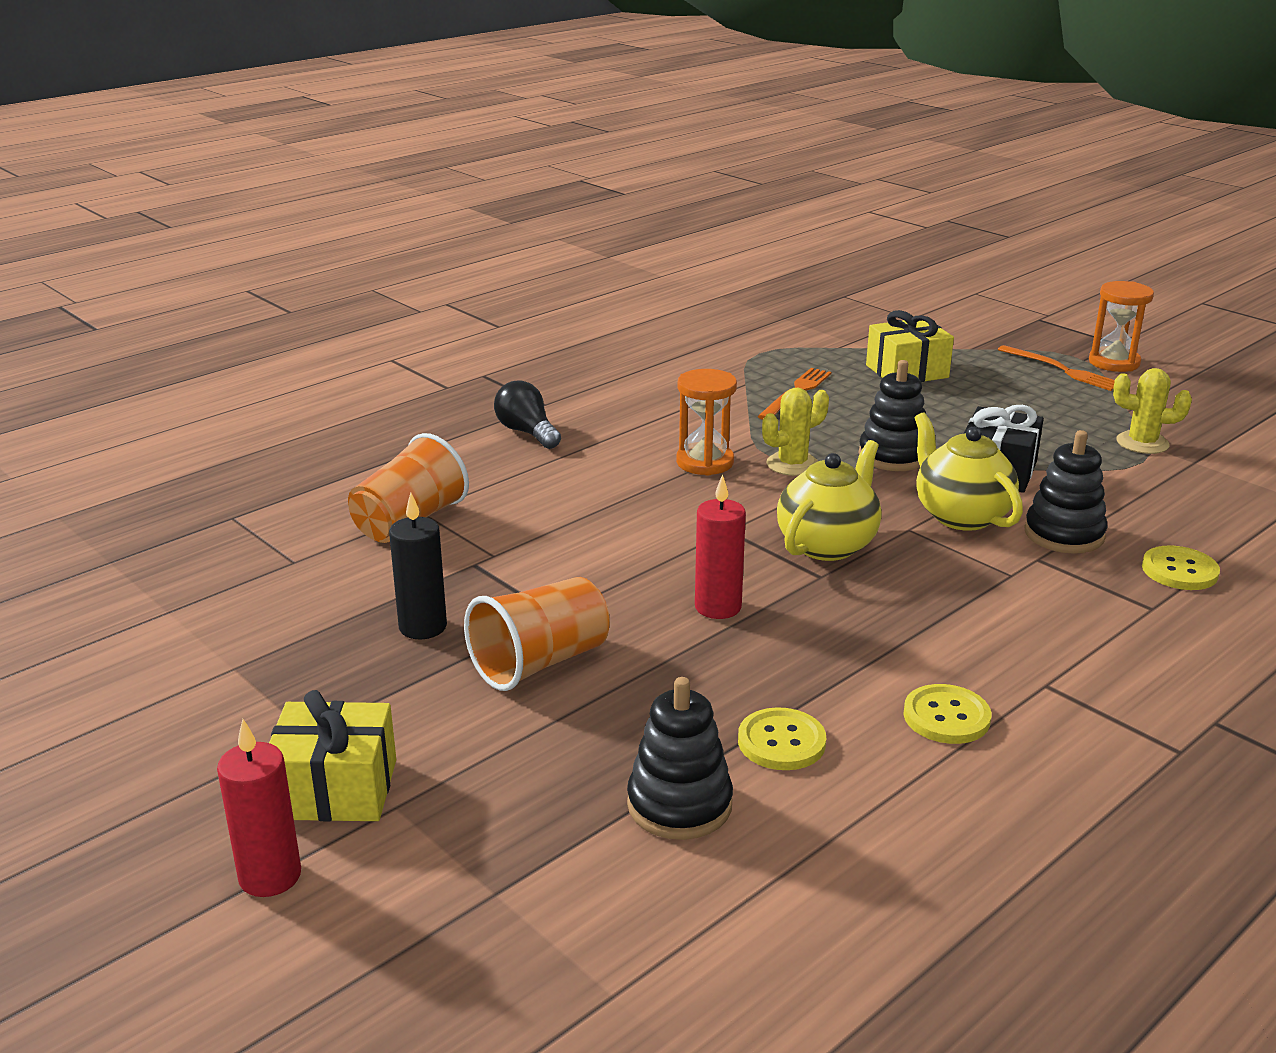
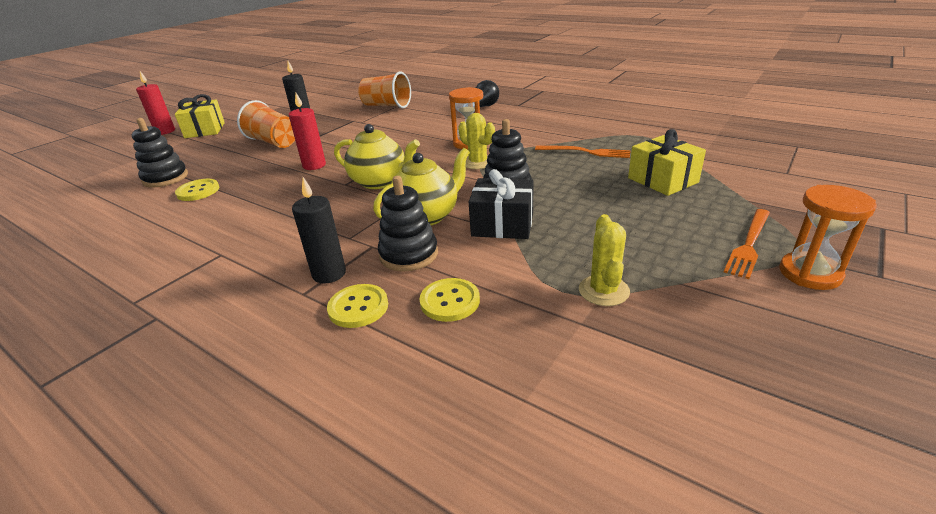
camera: 80 degrees right, 5 degrees up
(946, 717) = (201, 227): yellow button -> yellow button (450, 301)
(1107, 589) = (329, 274): none -> black candle

